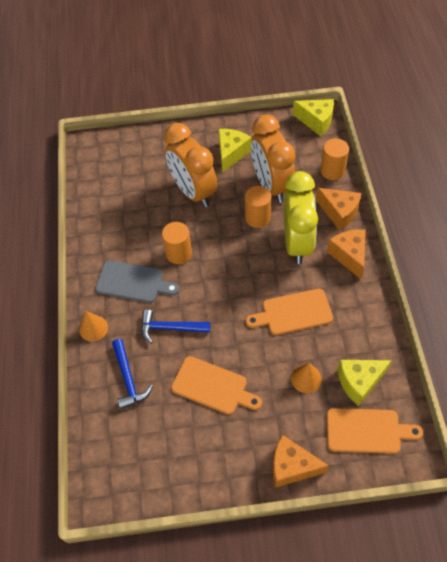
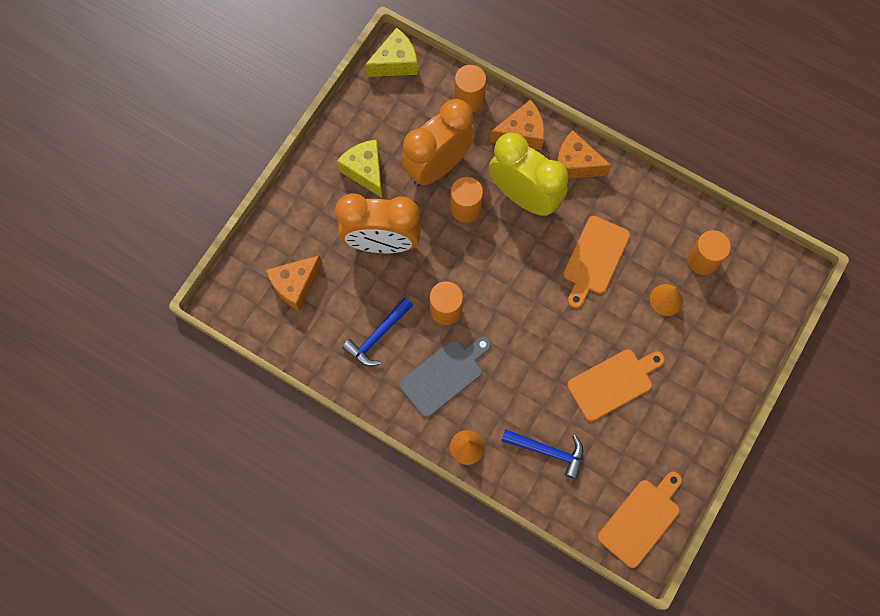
camera: 55 degrees left, 15 degrees up
(170, 328) = (524, 377): blue hammer -> blue hammer (378, 336)
(271, 185) = (438, 166): orange clock -> orange clock turned 120 degrees clockwise
(292, 466) = (735, 373): orange cheese -> orange cheese (295, 285)
(359, 382) = (702, 260): yellow cheese -> orange cylinder
(367, 431) = (749, 290): orange cutting board -> orange cutting board (641, 520)

